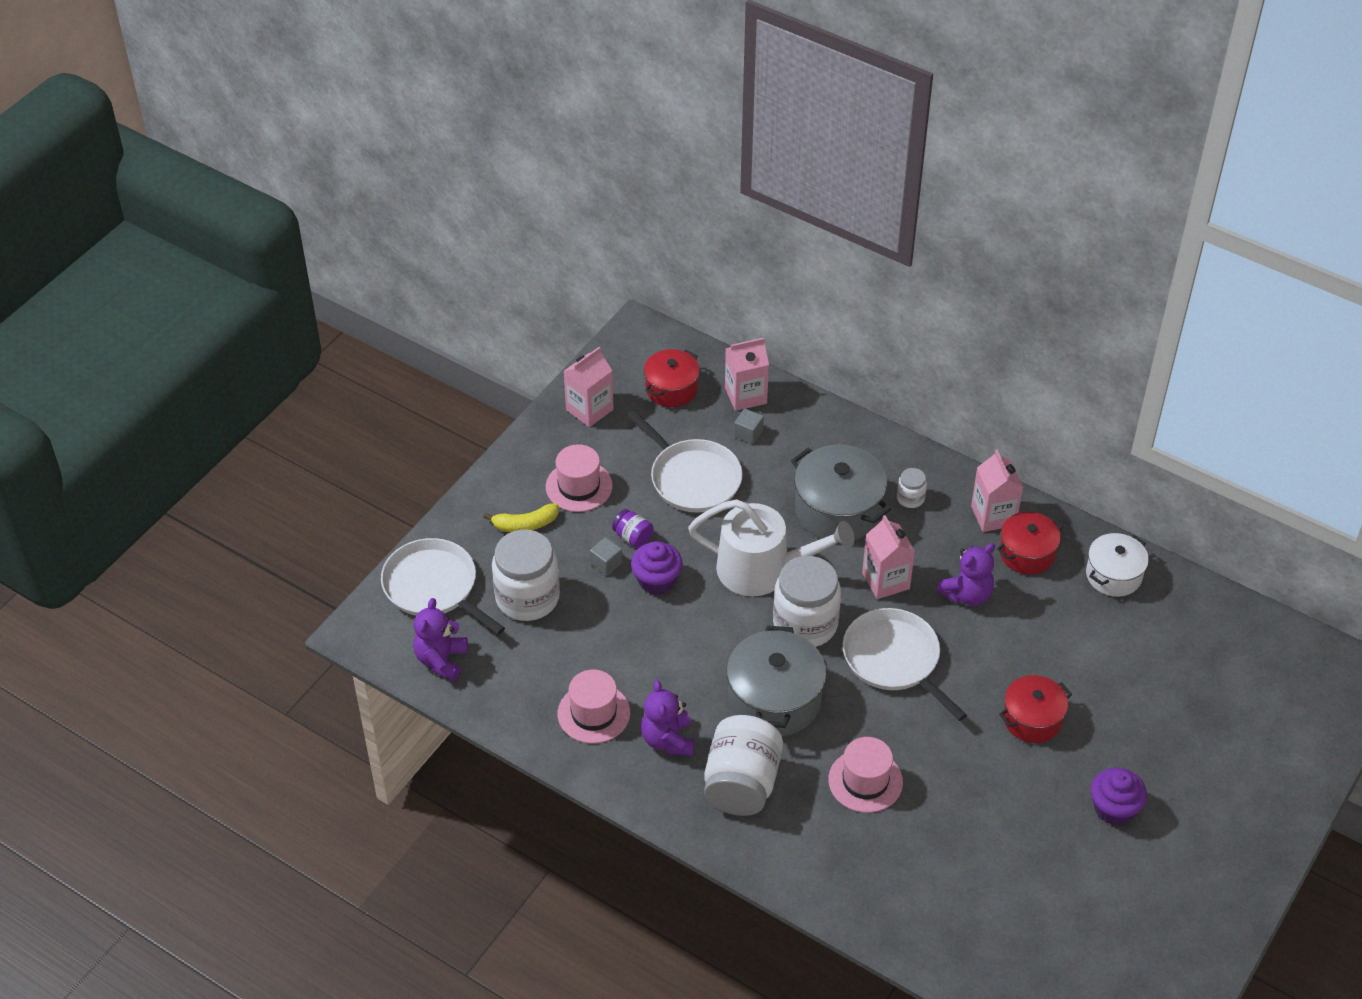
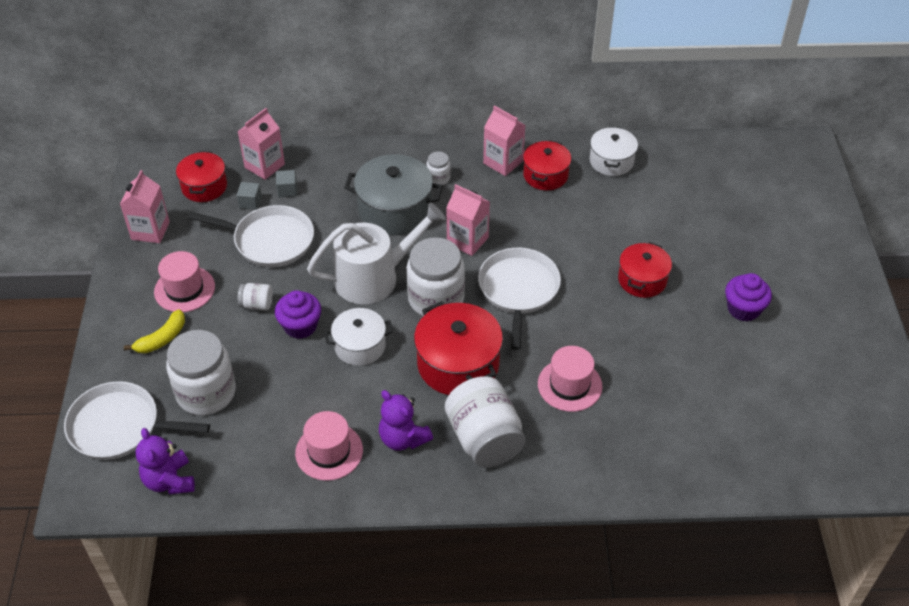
camera: 35 degrees left, 0 degrees up
(606, 563) = (251, 334): grey cube -> grey cube (250, 202)
(633, 537) = (257, 304): purple jar -> white jar
(696, 630) = (360, 346): none -> white pot
(774, 700) = (458, 364): grey pot -> red pot
(894, 660) = (518, 290): white pan -> white pan turned 75 degrees clockwise
(967, 594) = (529, 221): purple teddy bear -> none

